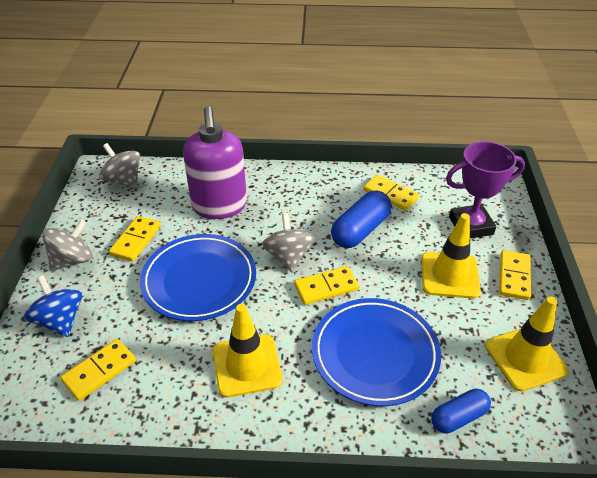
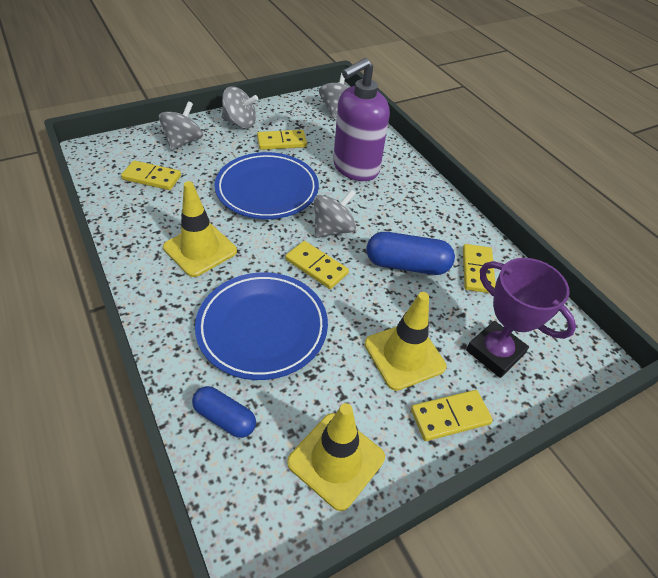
camera: 55 degrees right, 5 degrees up
(60, 320) = (183, 142): blue spinning top -> grey spinning top

